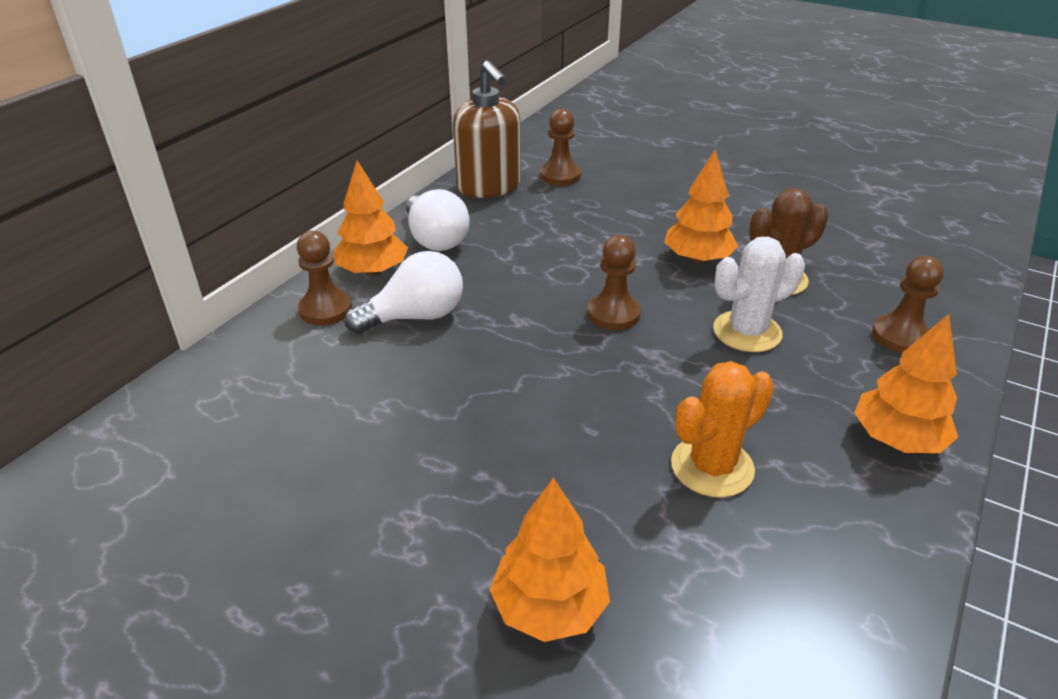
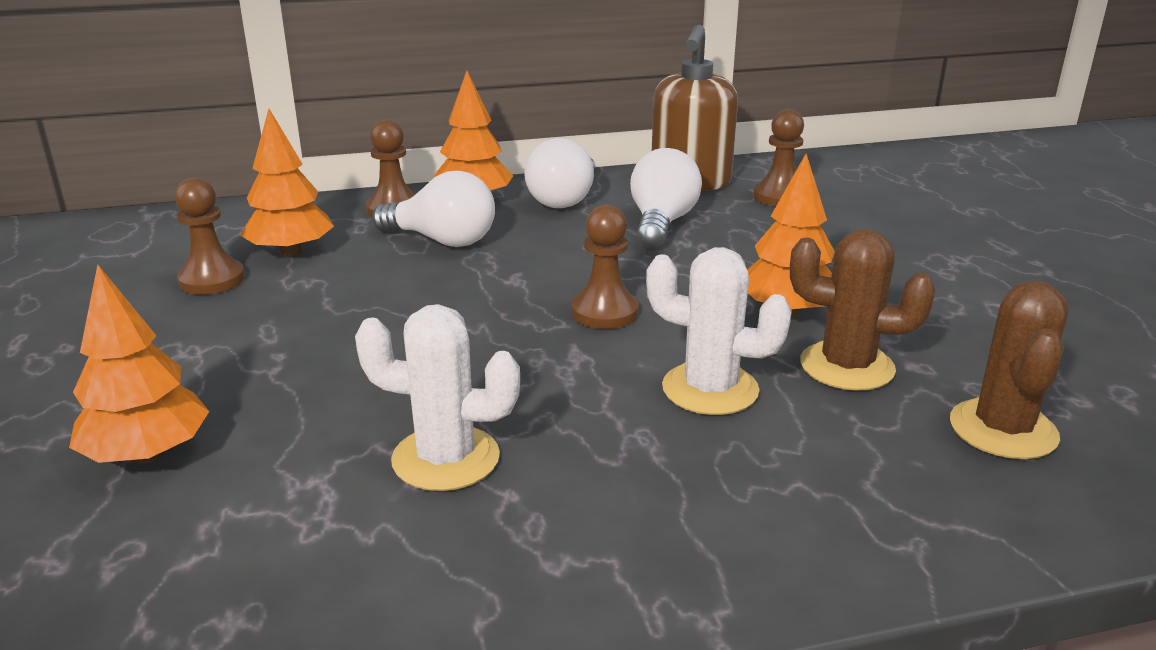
camera: 45 degrees right, 10 degrees down
(529, 229) = (661, 223): none -> white light bulb
(712, 467) = (446, 458): orange cactus -> white cactus
(880, 277) = (1003, 429): none -> brown cactus
(896, 440) = (677, 562): orange tree -> orange tree (291, 252)
(900, 336) = (901, 490): brown pawn -> brown pawn (212, 280)

